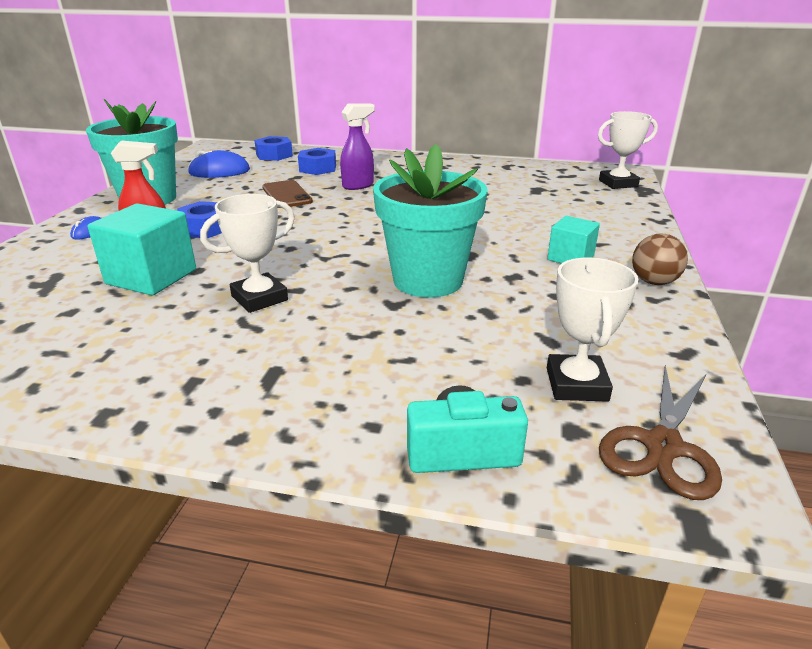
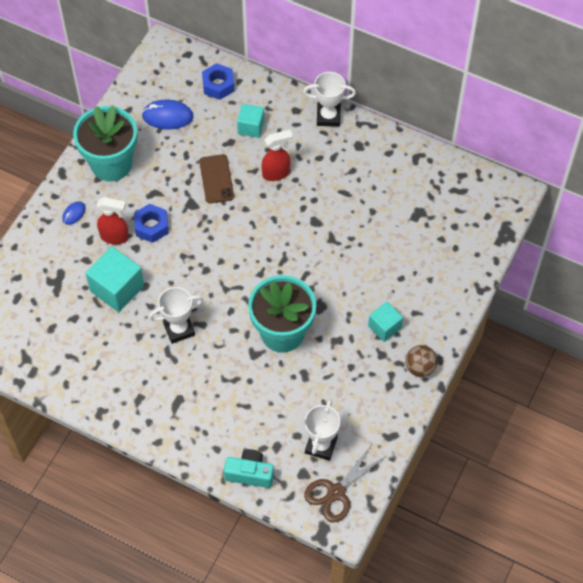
camera: 15 degrees right, 30 degrees up
(317, 168) = (251, 127): blue nut -> turquoise cube
(358, 185) = (276, 173): purple spray bottle -> red spray bottle
(618, 183) = (491, 217): white trophy -> white trophy (328, 117)

